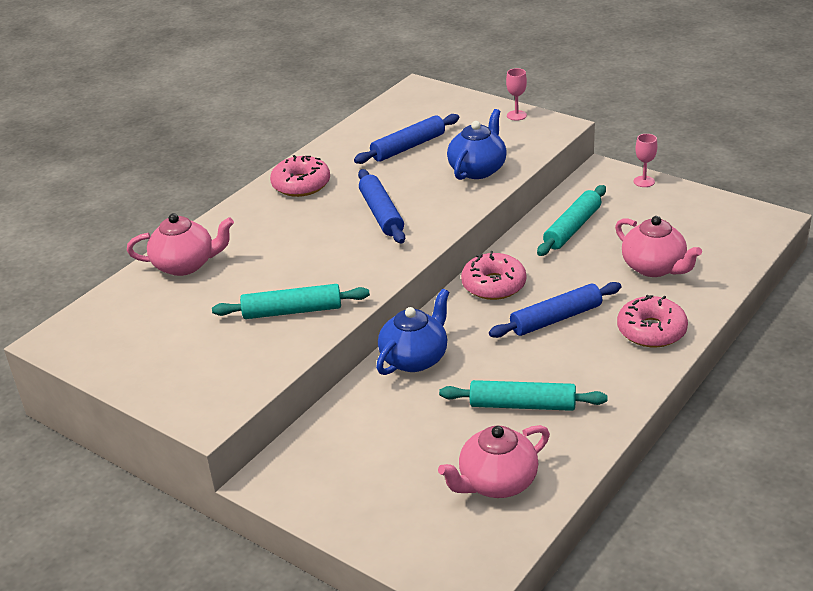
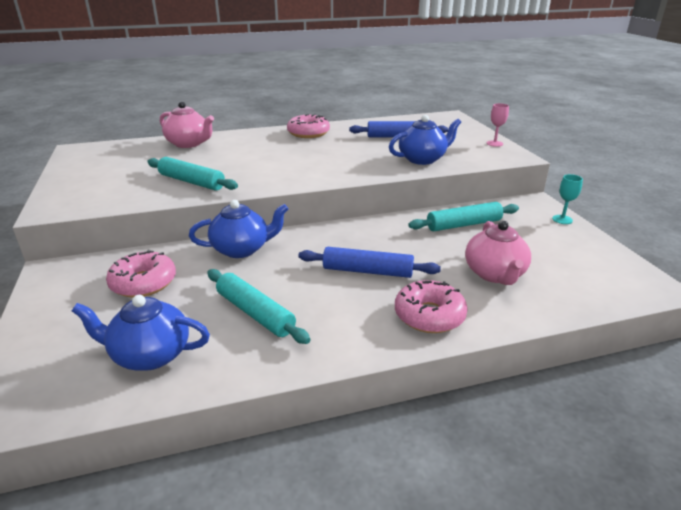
camera: 35 degrees right, 5 degrees down
(381, 214) = (325, 159): blue rolling pin -> none
(494, 285) = (357, 233): pink donut -> pink donut (143, 283)
(496, 482) = (150, 355): pink teapot -> blue teapot
(644, 181) = (562, 219): pink goblet -> turquoise goblet

